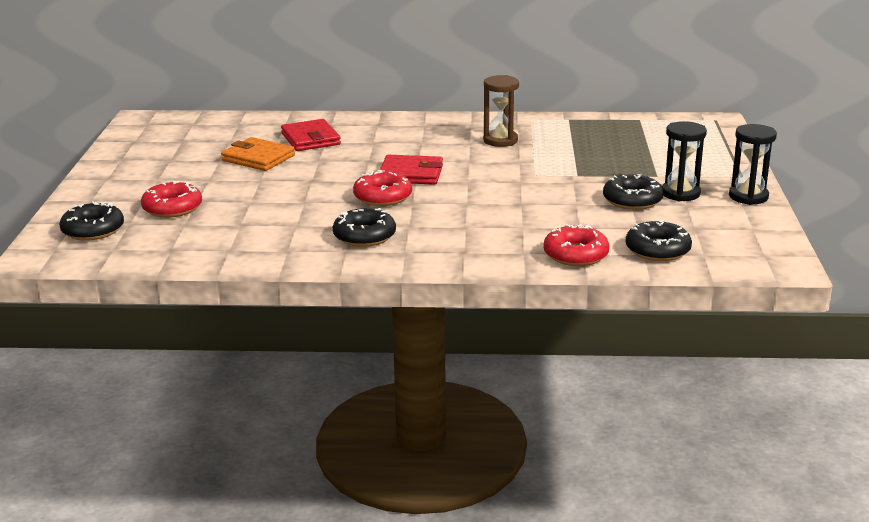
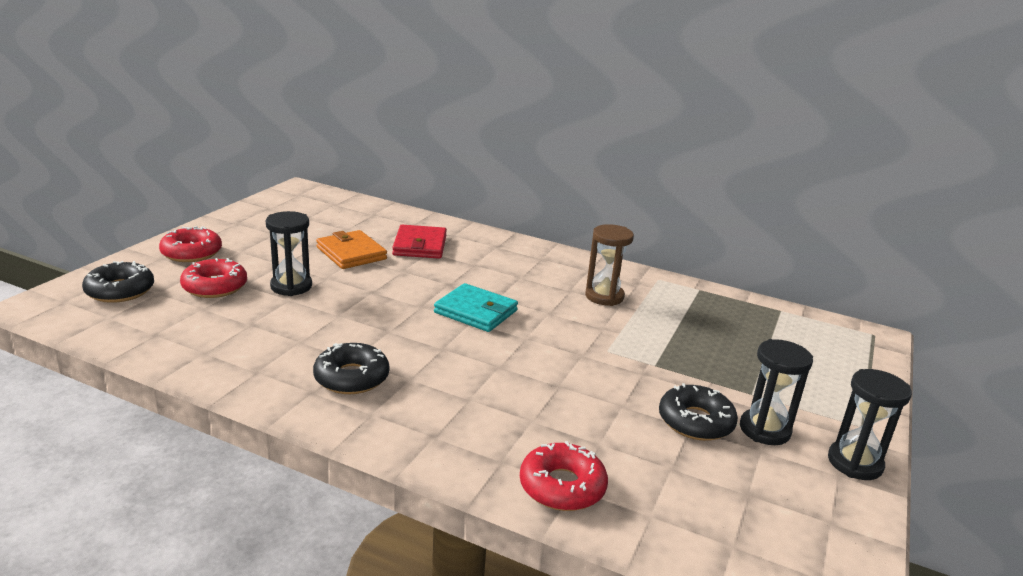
camera: 20 degrees right, 0 degrees up
(238, 193) = (291, 286): none -> black hourglass
(382, 197) = (420, 332): red donut -> red donut (191, 253)
(411, 174) = (476, 311): red wallet -> turquoise wallet
(657, 250) = (674, 515): black donut -> none

